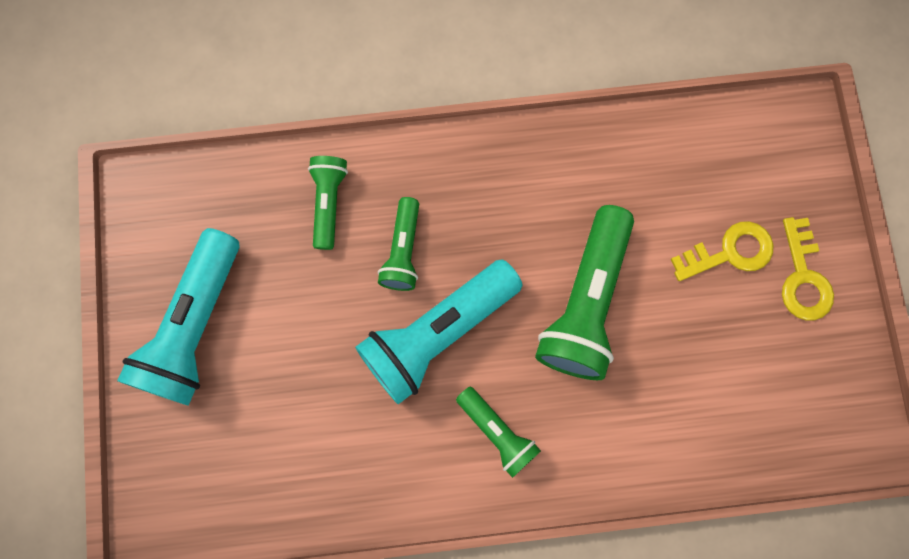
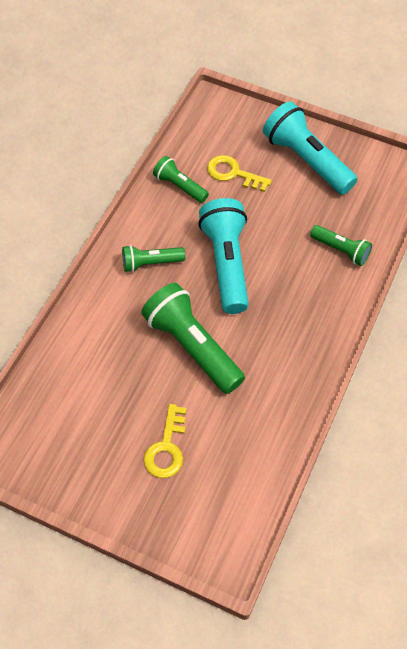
camera: 120 degrees right, 20 degrees down
(403, 251) = (287, 272): green flashlight -> green flashlight (179, 186)
(803, 277) = (119, 482): yellow key -> yellow key (233, 173)

